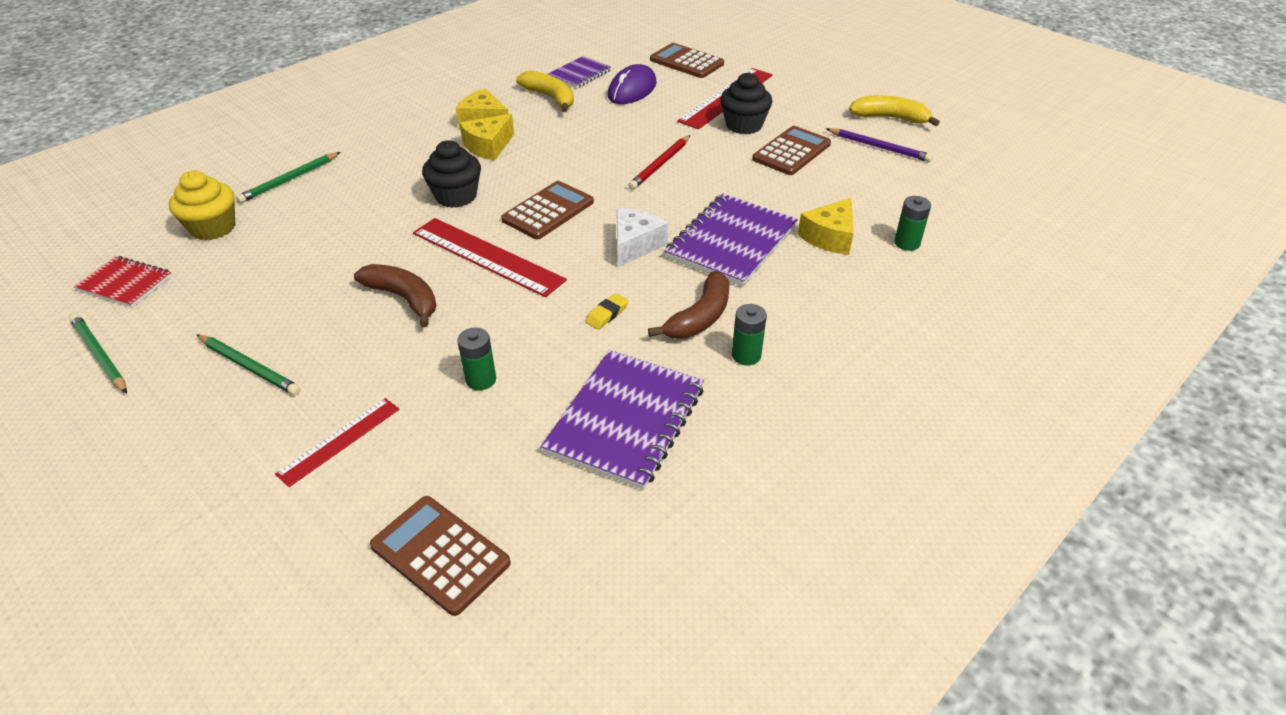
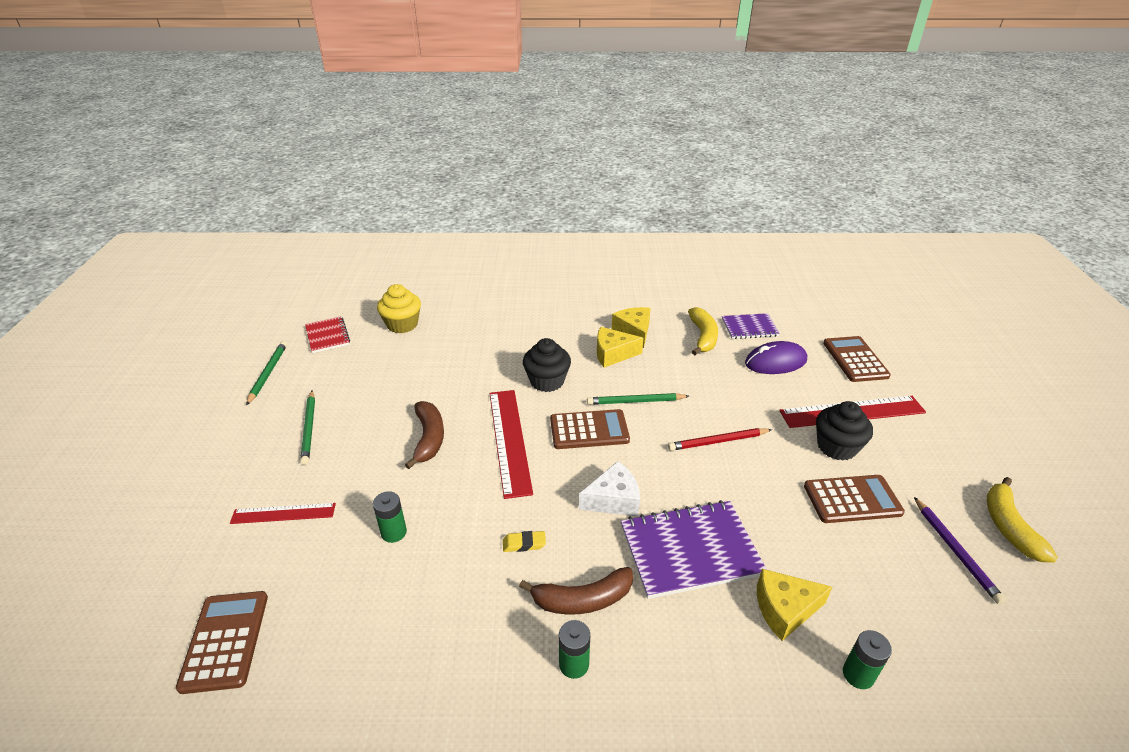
camera: 45 degrees right, 5 degrees down
(289, 180) = (474, 314): green pencil -> green pencil (635, 401)
(626, 420) = (429, 642): purple notebook -> none
(890, 118) = (1008, 527): yellow banana -> yellow banana turned 150 degrees counterclockwise

